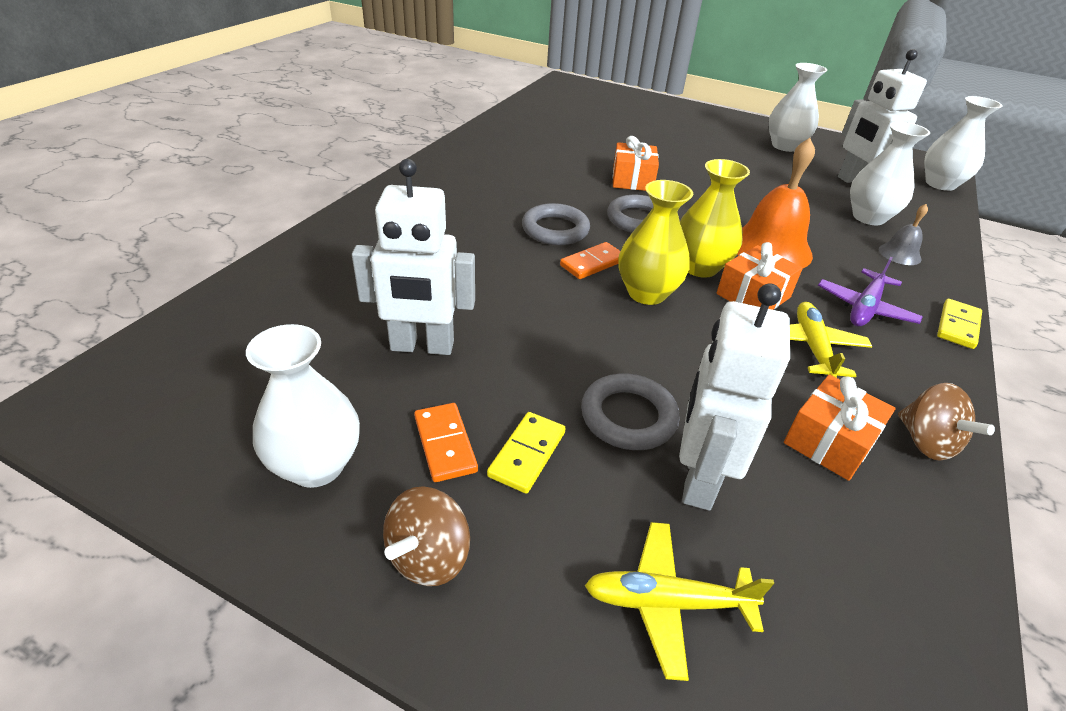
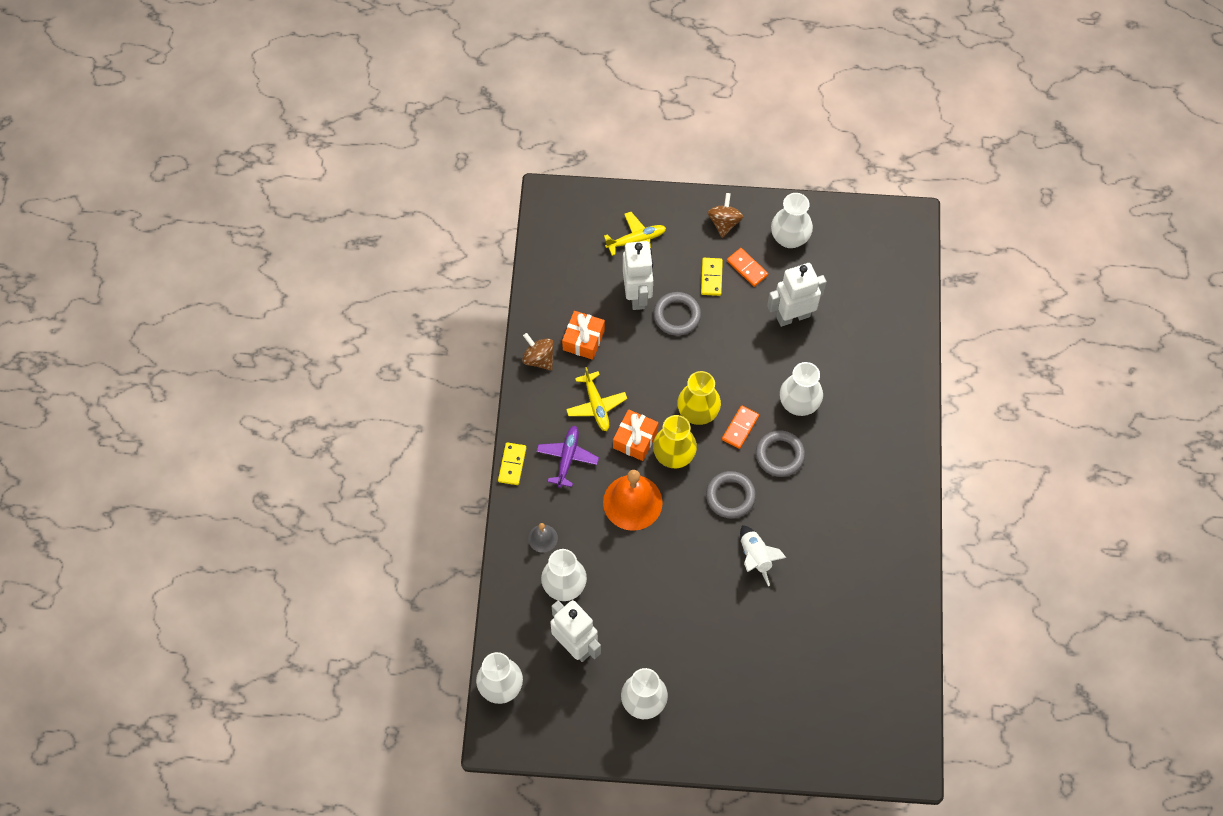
camera: 160 degrees right, 25 degrees up
(495, 259) = (799, 403): none -> white vase
(632, 180) = (755, 557): orange gift -> white rocket

